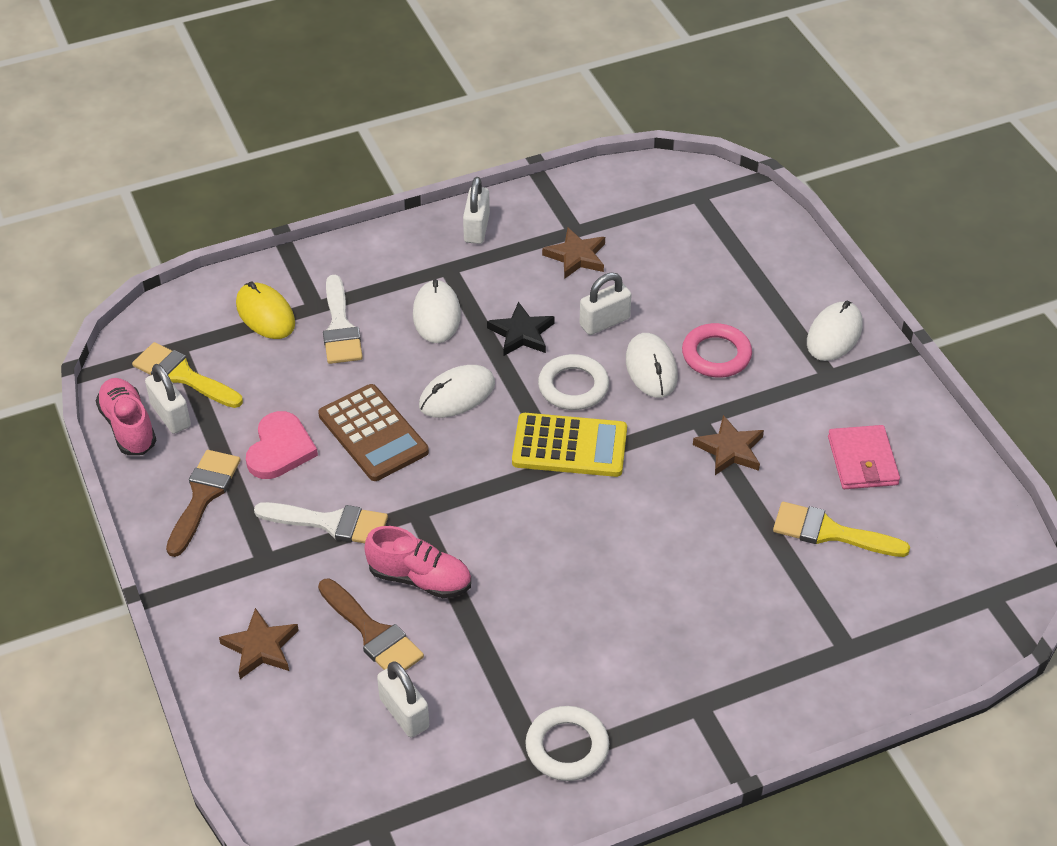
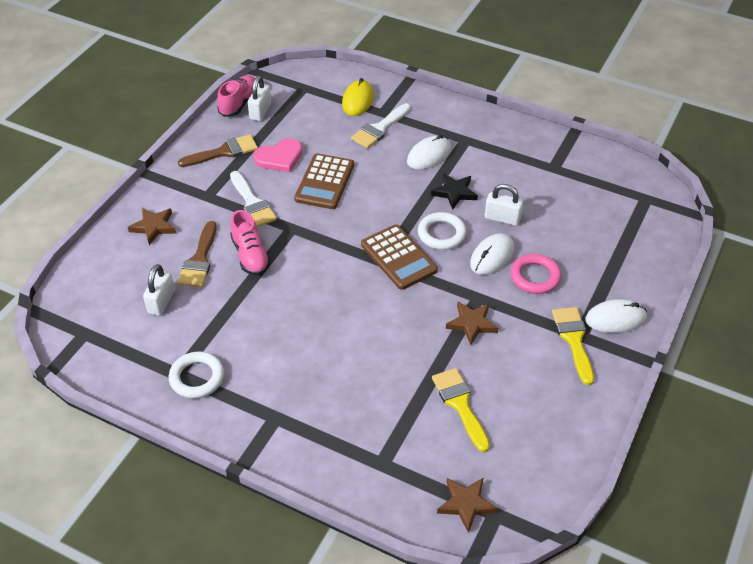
camera: 50 degrees right, 0 degrees up
(182, 376) = (288, 100): yellow brush -> yellow brush (573, 340)
(457, 395) = (384, 195): white mouse -> none
(476, 228) = (506, 132): white padlock -> none
(569, 446) = (398, 257): yellow calculator -> brown calculator
(576, 256) = (535, 179): brown star -> brown star (466, 504)
(862, 461) = (532, 388): pink wallet -> none

